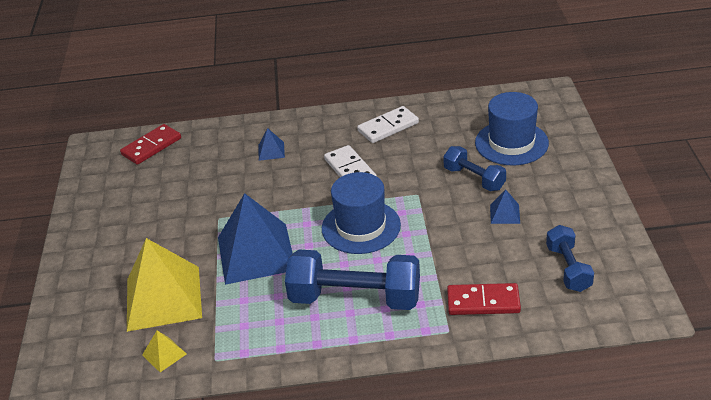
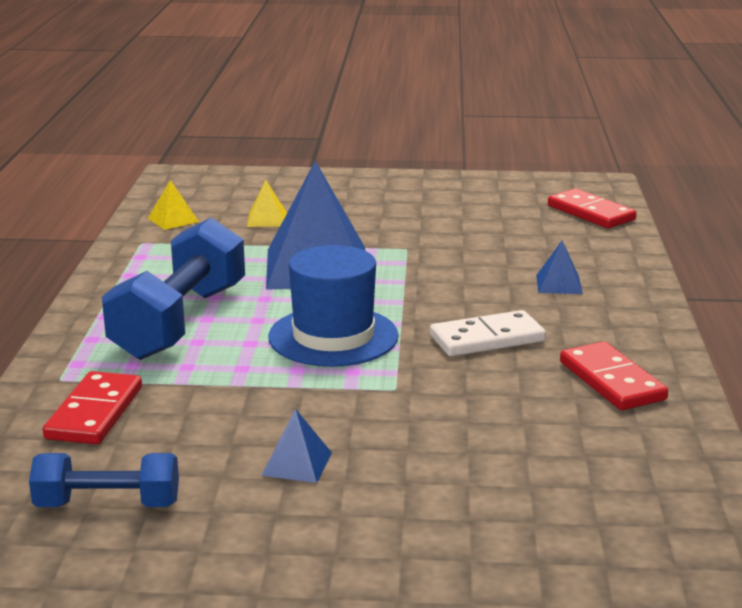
camera: 95 degrees right, 15 degrees down
(163, 298) = (267, 219): yellow pyramid -> yellow pyramid, size x0.42
(388, 127) = (612, 381): white domino -> red domino
(474, 178) = (417, 447): blue dumbbell -> none
(511, 143) = (525, 507): blue hat -> none

